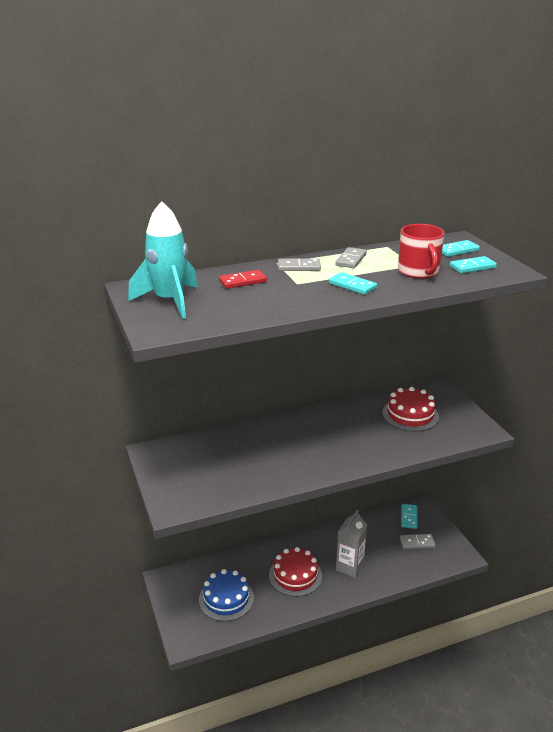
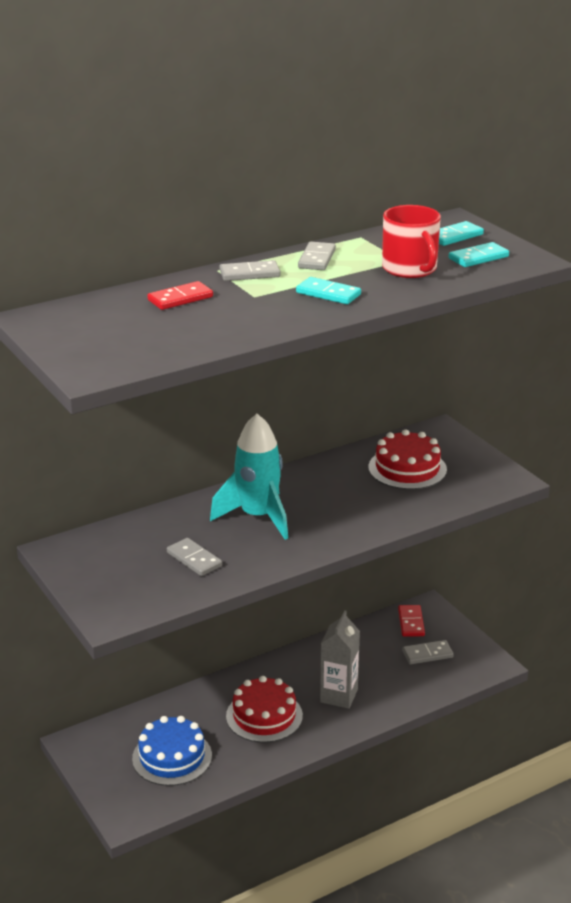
camera: 10 degrees left, 0 degrees up
(169, 301) = (92, 332): turquoise rocket -> turquoise rocket (258, 517)
(243, 469) = (194, 559): none -> grey domino
(409, 517) = (411, 622): turquoise domino -> red domino

